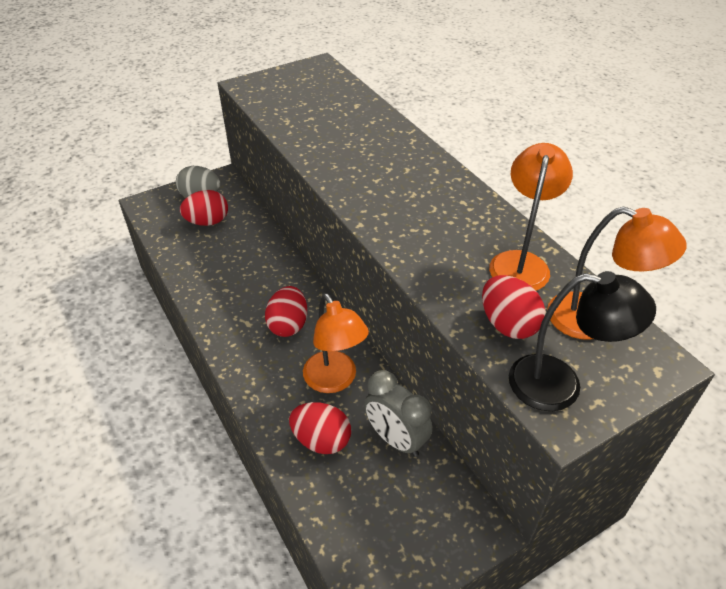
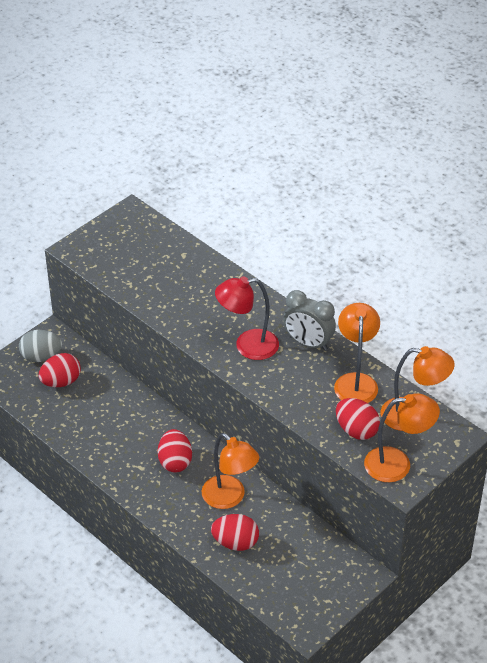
camera: 15 degrees left, 0 degrees up
(393, 199) = (247, 346): none -> red lamp
(395, 439) = (290, 530): grey clock -> grey clock (308, 343)
(560, 385) = (397, 464): black lamp -> orange lamp

